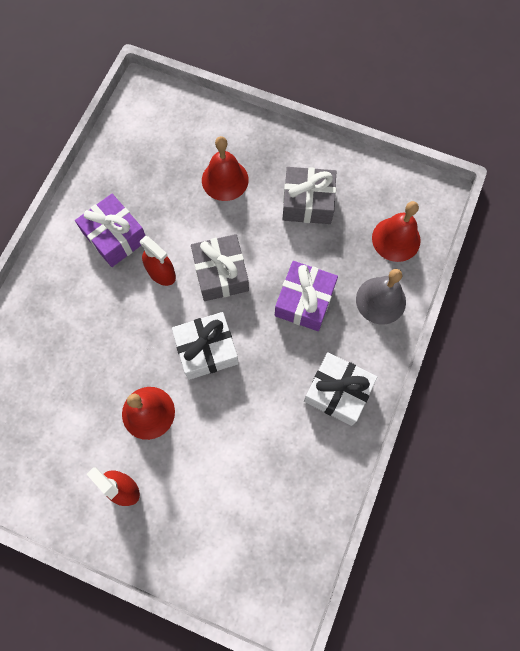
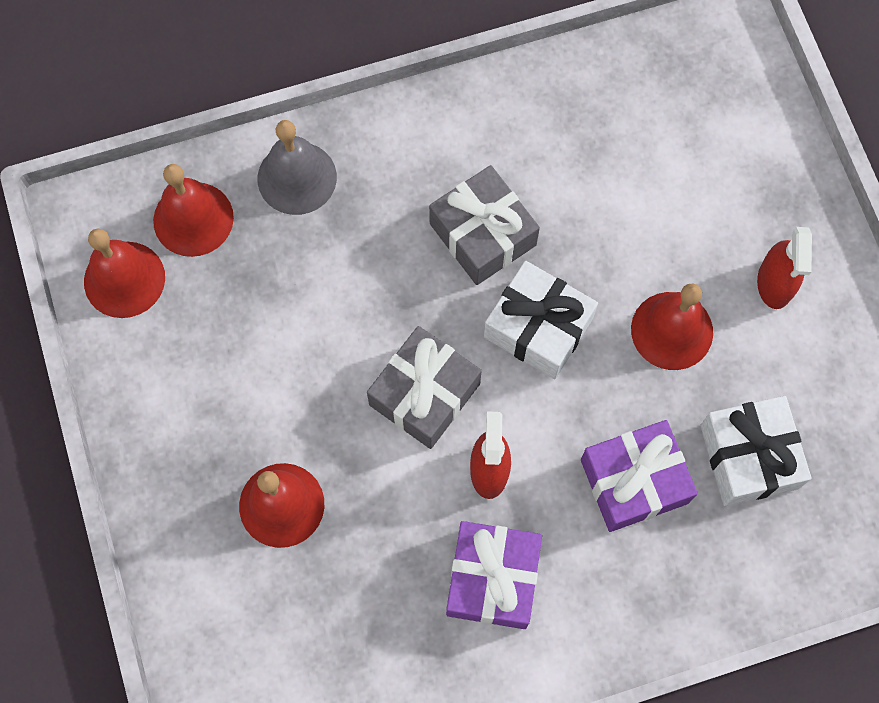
camera: 130 degrees left, 0 degrees up
(304, 301) = (374, 264): purple gift -> purple gift (634, 481)
(308, 202) = (227, 366): grey gift -> grey gift (483, 234)
(337, 392) = (457, 143): white gift -> white gift (749, 456)
(388, 190) = (124, 279): none -> red bell

